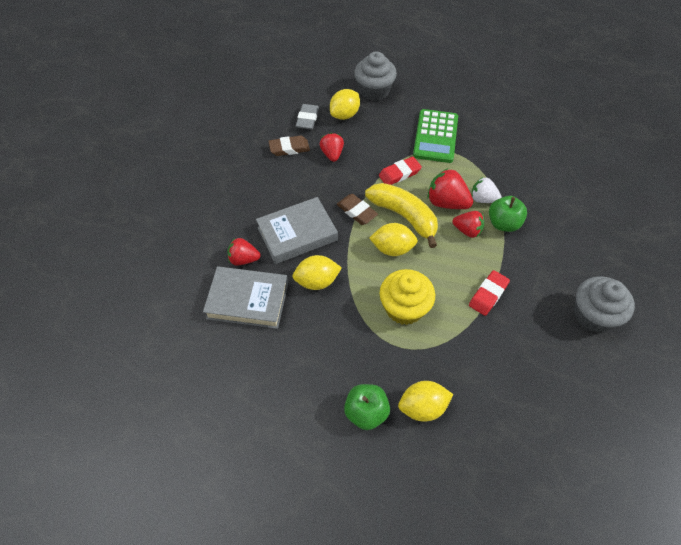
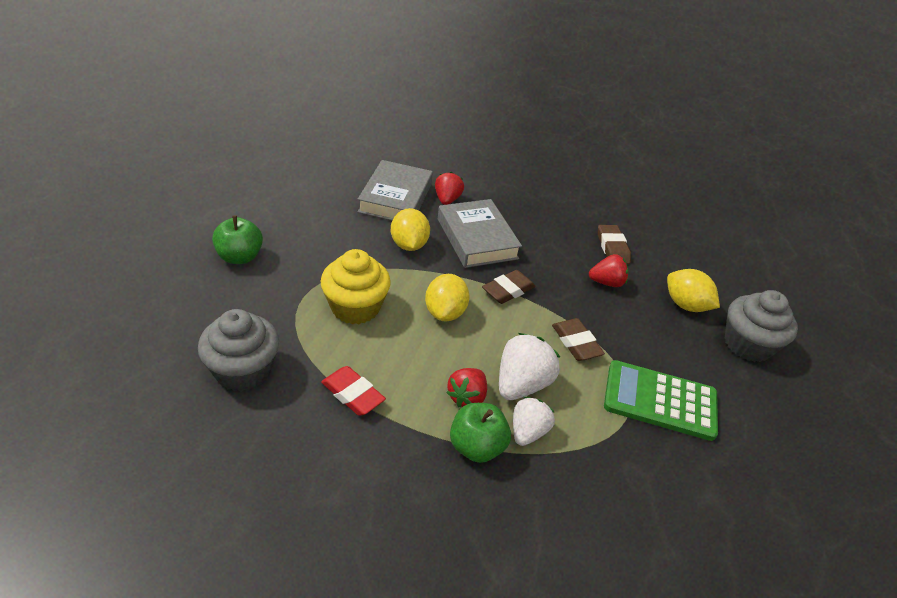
camera: 90 degrees right, 15 degrees down
(307, 119) = (668, 269): grey eraser -> none
(399, 174) = (576, 343): red eraser -> brown eraser
(404, 216) = (497, 333): yellow banana -> none
(422, 407) = (225, 299): yellow lemon -> none
(446, 202) = (521, 384): red strawberry -> white strawberry
(593, 315) = (280, 522): grey cupcake -> grey cupcake (243, 370)

